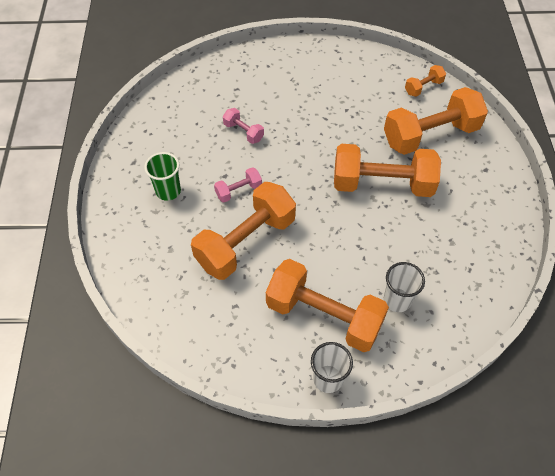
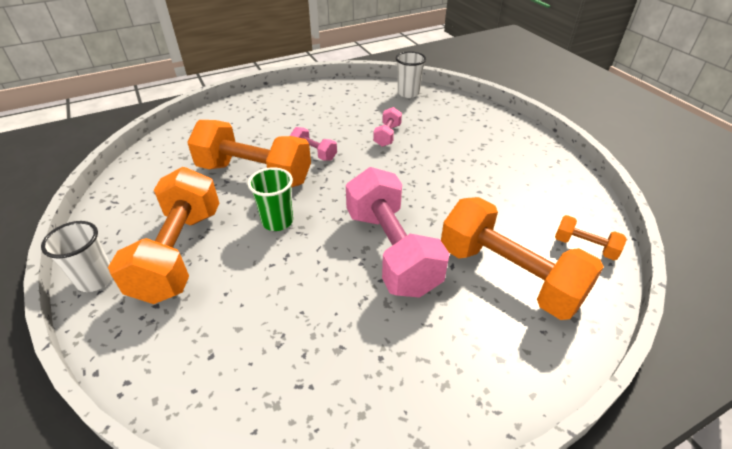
camera: 65 degrees right, 15 degrees down
(168, 191) = (290, 118): green cup -> green cup (277, 221)
(382, 184) = (391, 250): orange dumbbell -> pink dumbbell
(397, 300) = (219, 313): white cup -> white cup (408, 93)

